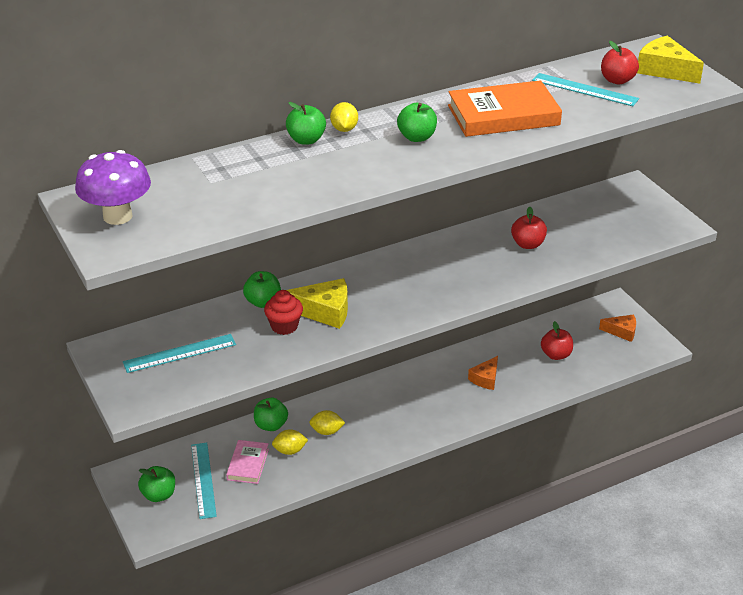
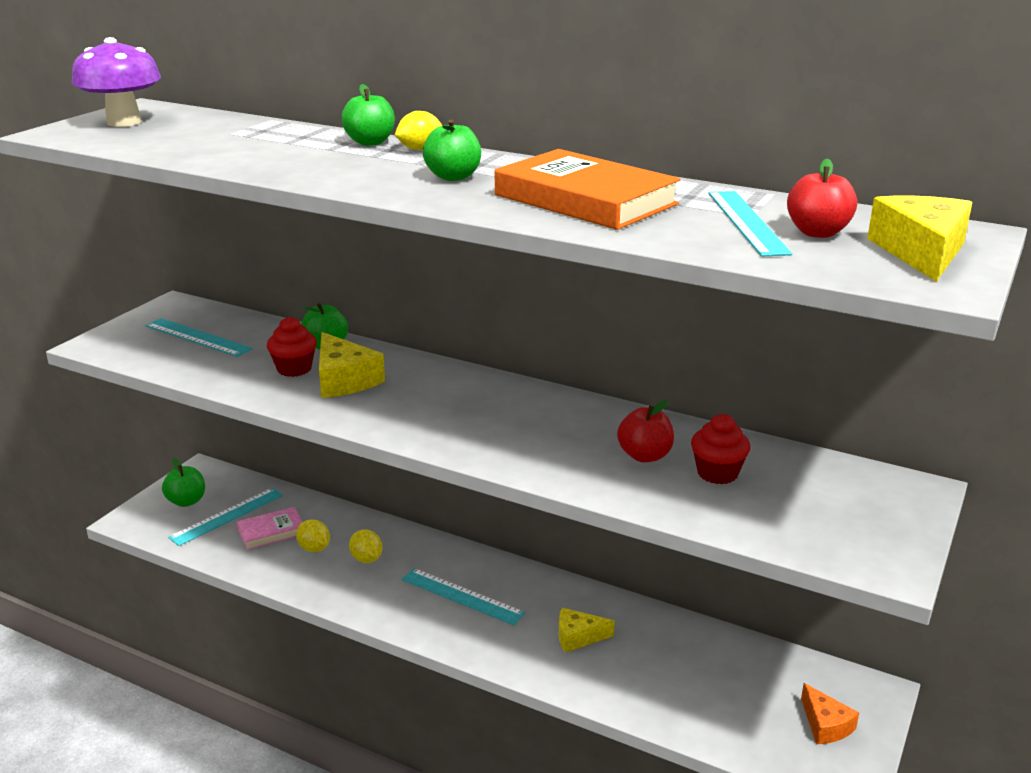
camera: 55 degrees right, 10 degrees down
(271, 425) = (343, 520): green apple -> none
(406, 406) = (462, 596): none -> turquoise ruler
(485, 379) = (578, 637): orange cheese -> yellow cheese
(556, 355) = (696, 679): red apple -> none
(566, 231) = (717, 473): none -> red cupcake

